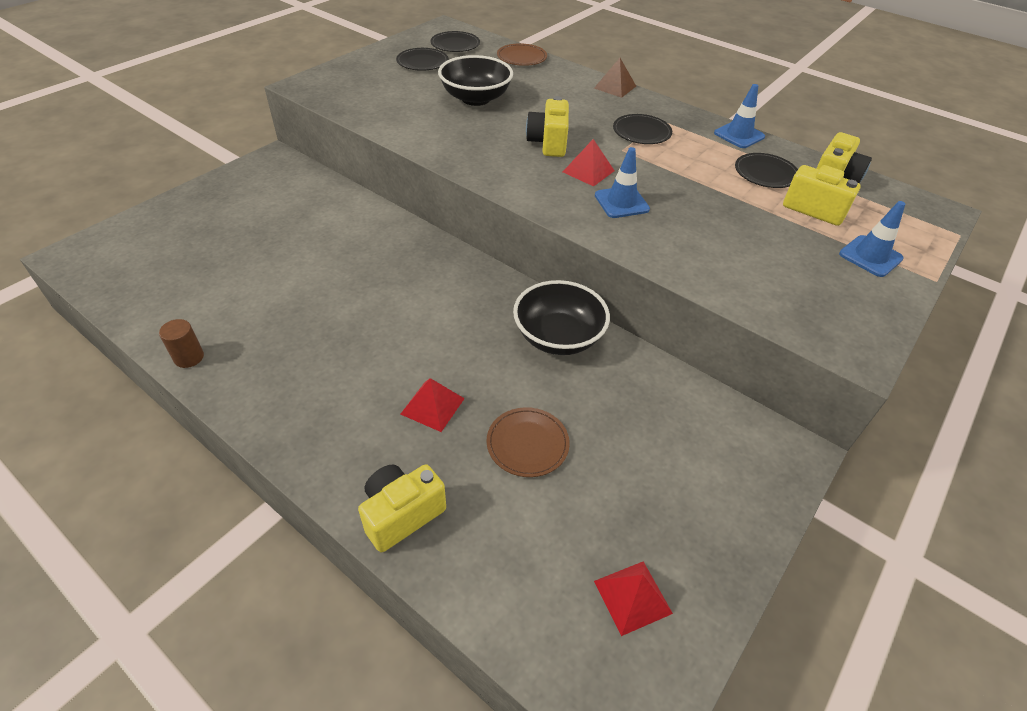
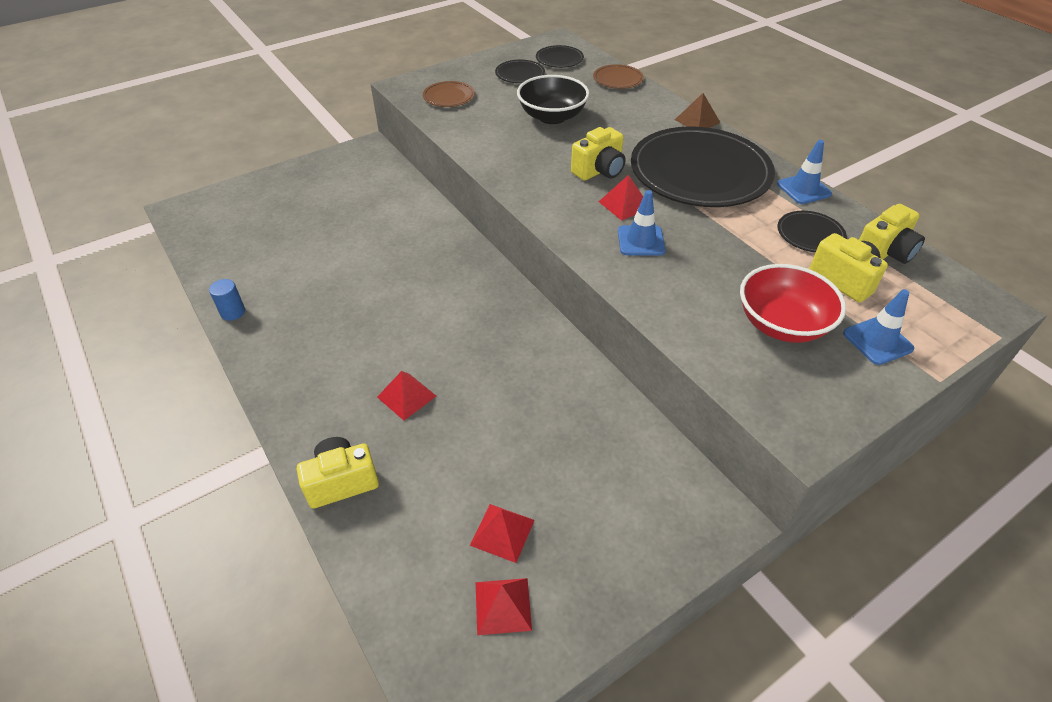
camera: 20 degrees right, 0 degrees up
(189, 357) = (233, 312): brown cylinder -> blue cylinder
(527, 443) = (473, 449): brown plate -> brown plate (449, 96)
(548, 143) = (599, 171): yellow camera -> yellow camera turned 150 degrees counterclockwise
(558, 337) = (545, 358): black bowl -> none
(597, 521) = (502, 532): none -> red pyramid
(641, 132) = (700, 172): black plate -> black plate, size x2.34
(785, 256) = (781, 324): none -> red bowl

